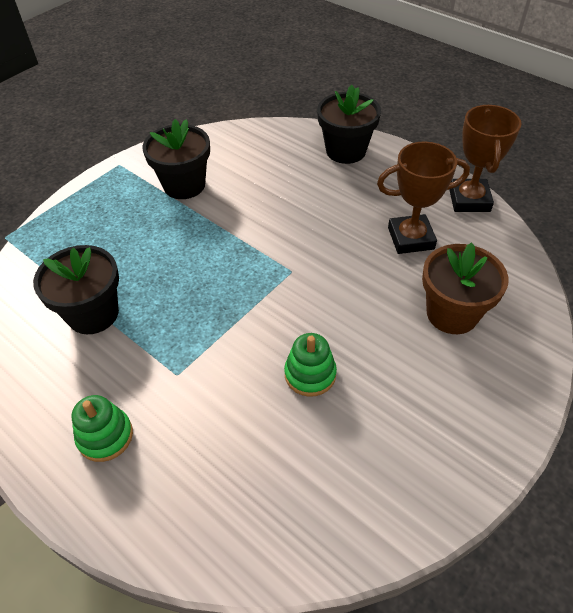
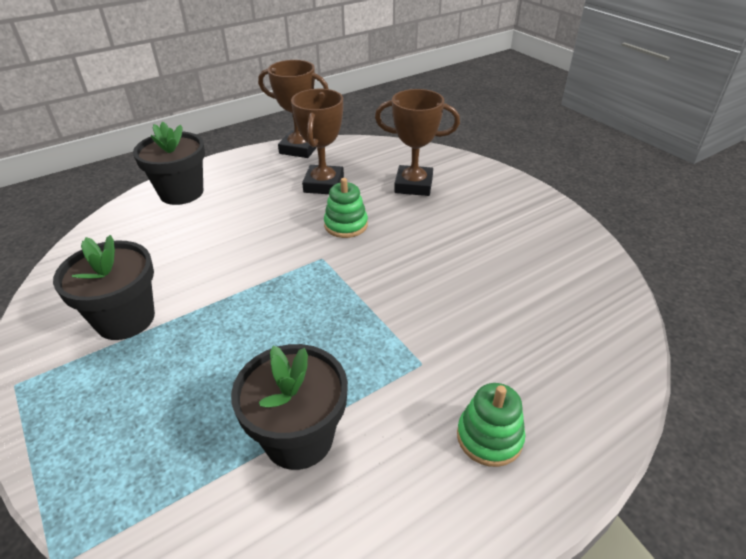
camera: 75 degrees left, 10 degrees down
(310, 374) = (449, 269): green stacking toy -> green stacking toy (346, 225)
(452, 313) = (413, 185): brown flower pot -> brown trophy

